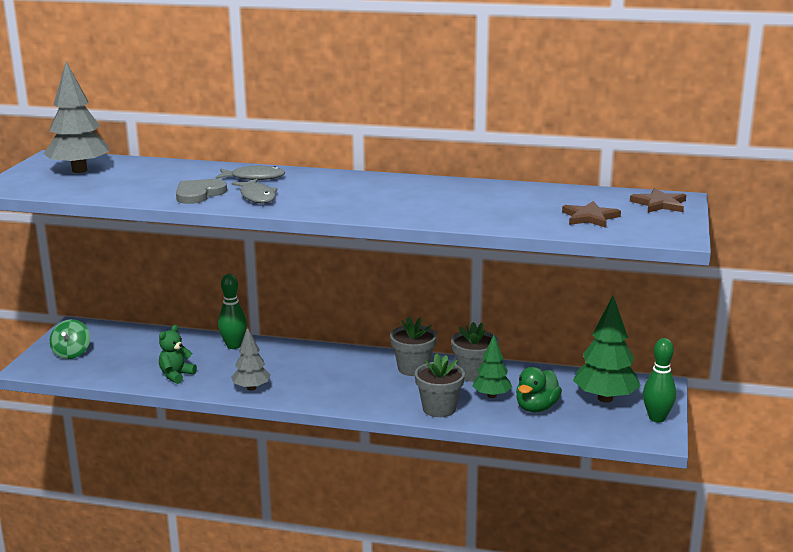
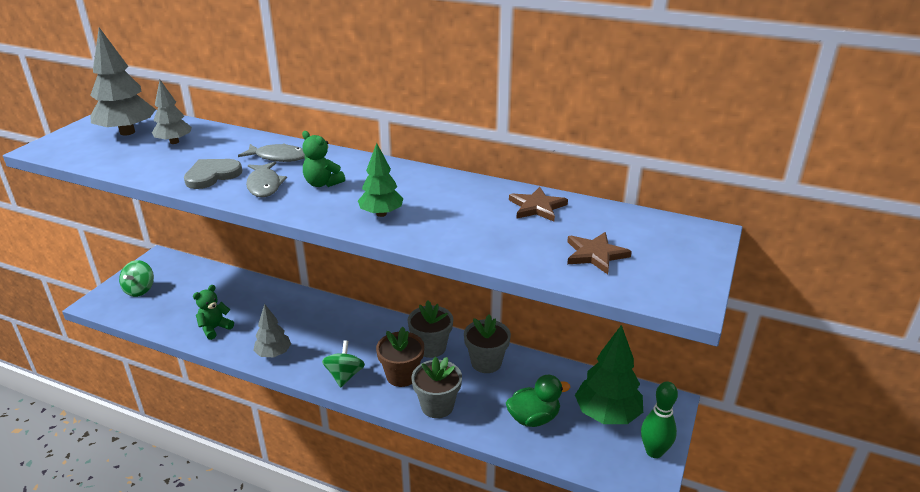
camera: 10 degrees right, 10 degrees up
(137, 174) = (174, 142): none -> grey tree
(234, 346) = (280, 297): green bowling pin -> none
(313, 192) = (322, 183): none -> green teddy bear
(335, 397) = (344, 375): none -> green spinning top
(393, 391) = (402, 375): none -> brown flower pot
(492, 395) = (494, 395): green tree -> green tree (381, 214)
(536, 408) = (533, 418): green duck -> green duck turned 150 degrees counterclockwise
(659, 204) = (682, 240): brown star -> brown star (537, 207)

